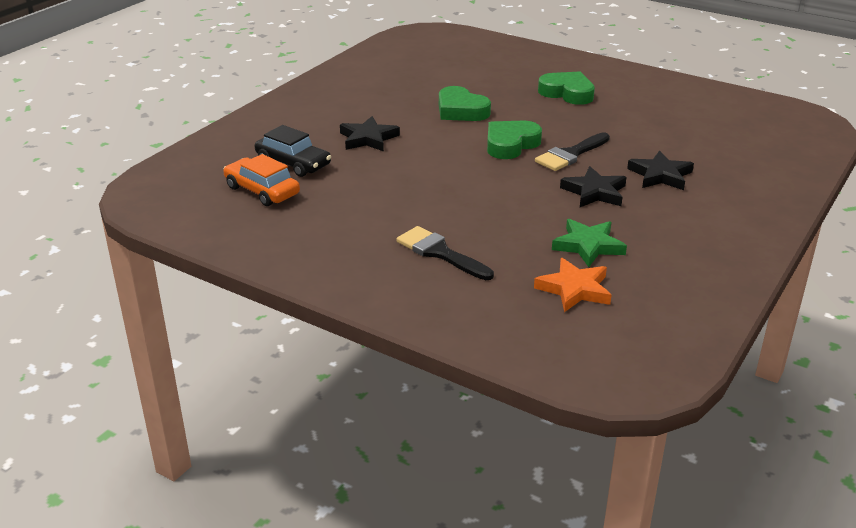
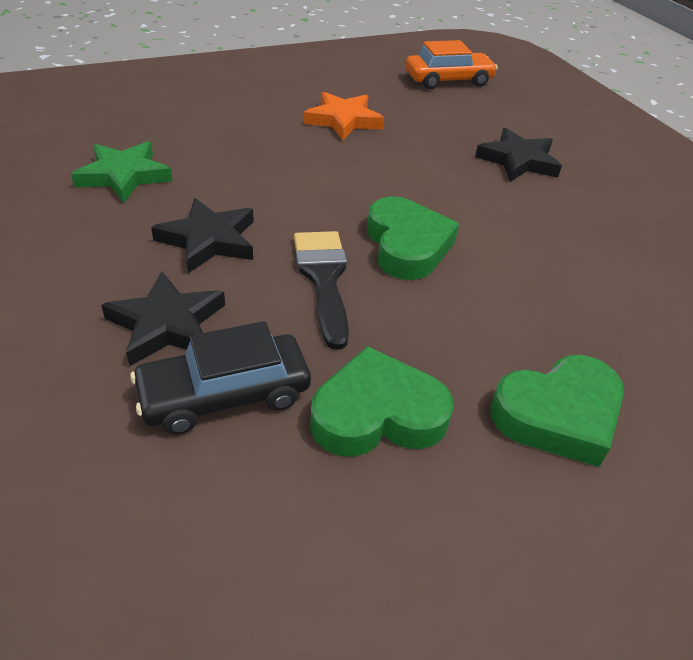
camera: 120 degrees right, 10 degrees up
(293, 163) = (492, 107): black car -> black car (224, 394)
(440, 253) = (236, 107): black brush -> none
(461, 110) = (556, 257): green heart -> green heart (377, 414)
(574, 289) = (82, 135): orange star -> orange star (343, 120)

